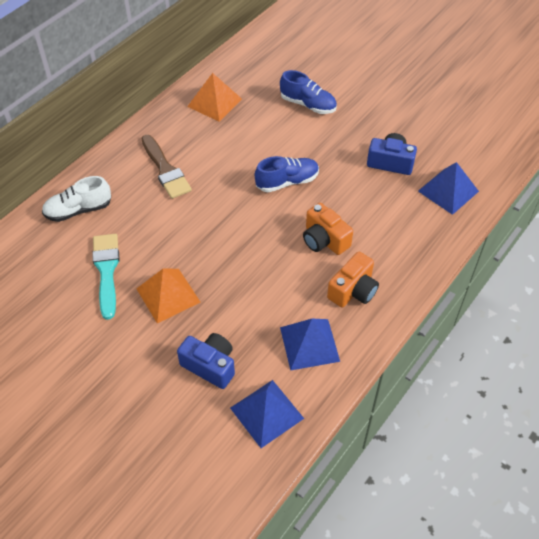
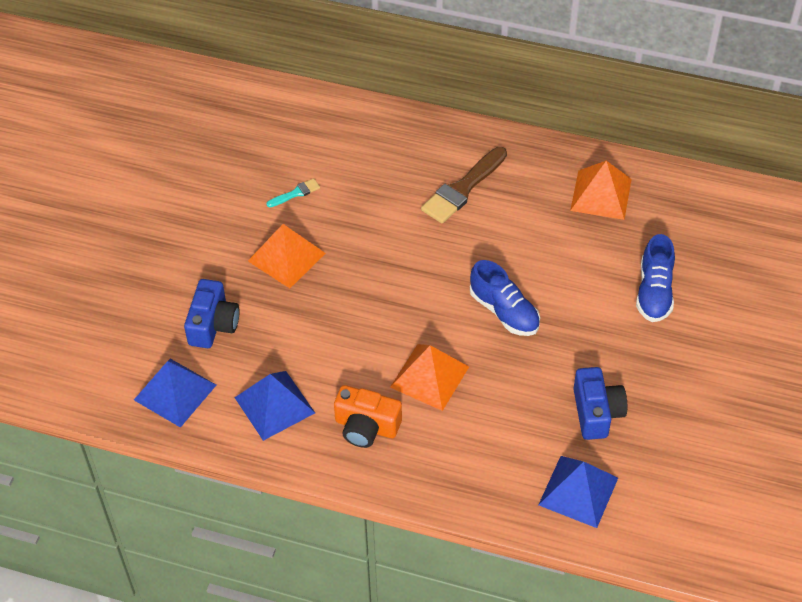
camera: 70 degrees right, 0 degrees up
(78, 210) = (365, 137): white shoe -> none
(106, 271) = (296, 193): turquoise brush -> turquoise brush, size x0.49
(324, 240) = (429, 376): orange camera -> orange pyramid

